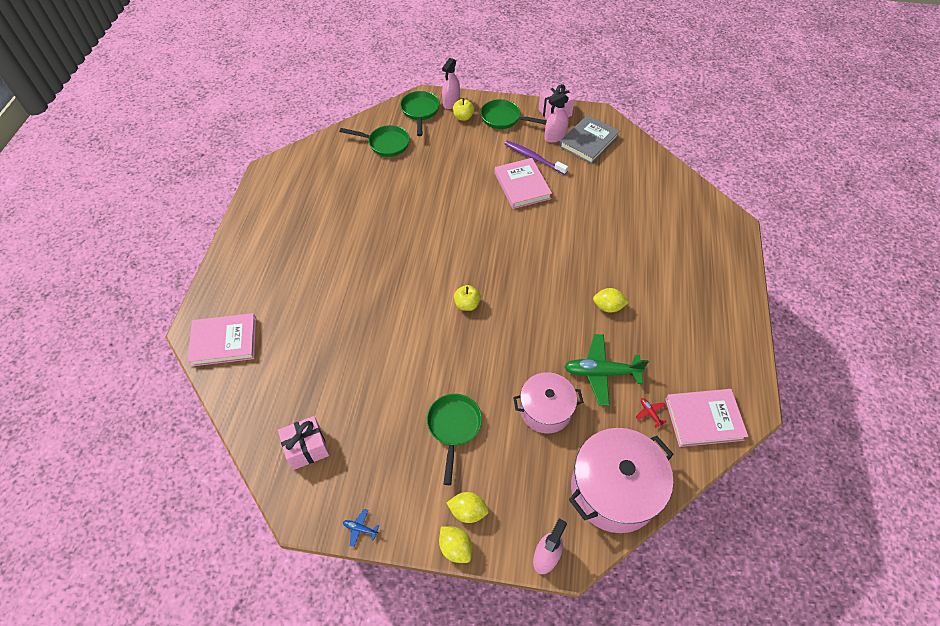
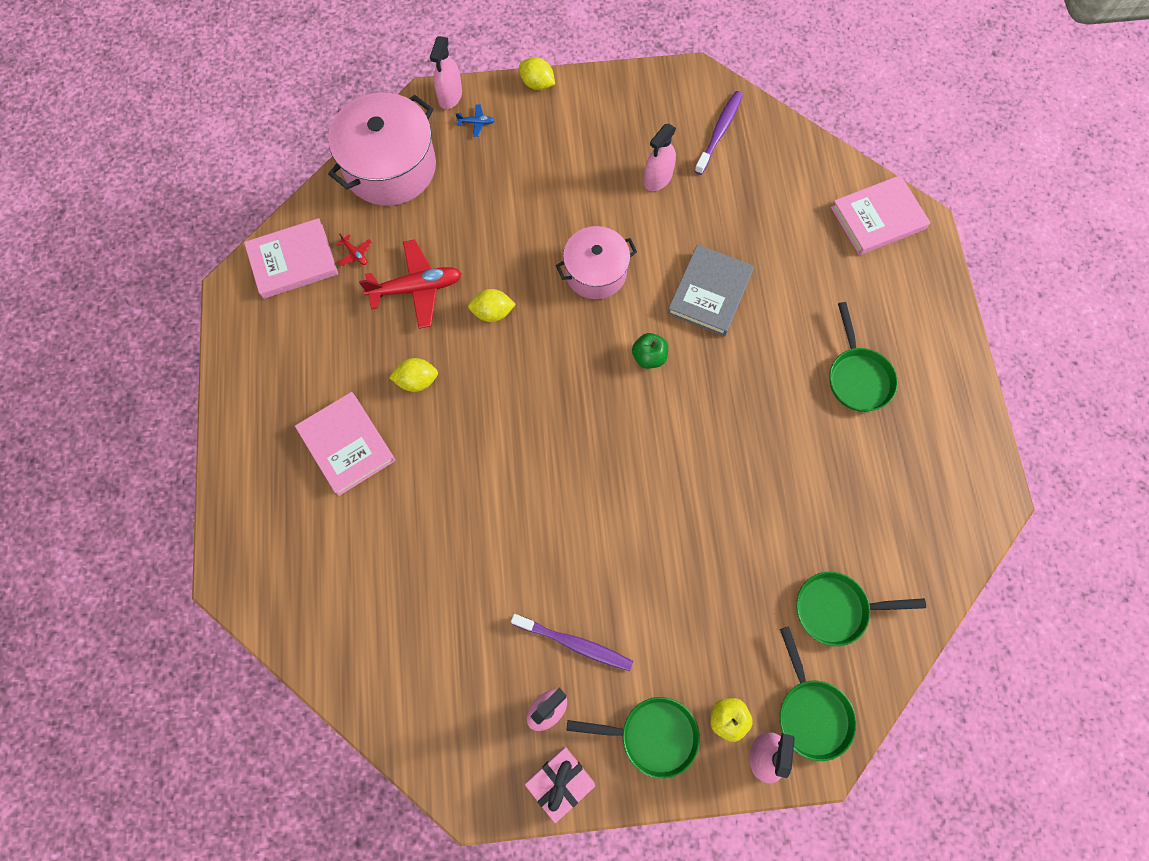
camera: 165 degrees right, 15 degrees up
(307, 448) = (719, 132): pink gift -> purple toothbrush
(360, 528) = (633, 78): blue plane -> blue plane (476, 123)
(379, 417) = (658, 178): none -> pink spray bottle
(439, 286) = (649, 357): none -> green apple
(453, 427) = (573, 187): green pan -> green pan (858, 377)
(467, 304) = (604, 338): yellow apple -> none
(468, 511) = (534, 115): yellow lemon -> yellow lemon (492, 312)
(522, 186) = (580, 572): pink book -> pink book (347, 445)
(545, 410) = (475, 229): pink pot -> pink pot (595, 272)
(588, 142) = (485, 713): grey book -> grey book (710, 293)
(601, 372) = (416, 288): green plane -> red plane

